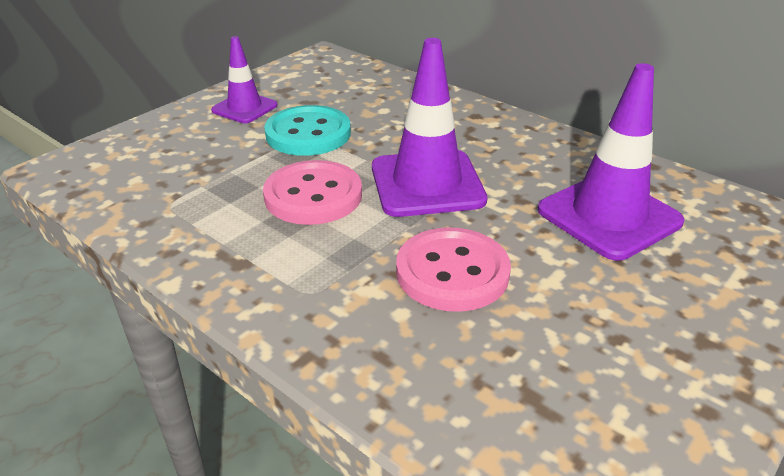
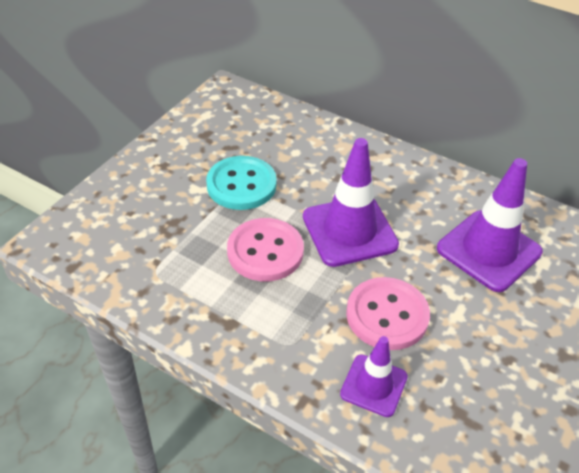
camera: 10 degrees left, 10 degrees up
(244, 108) = (179, 159): purple traffic cone -> purple traffic cone (373, 385)

